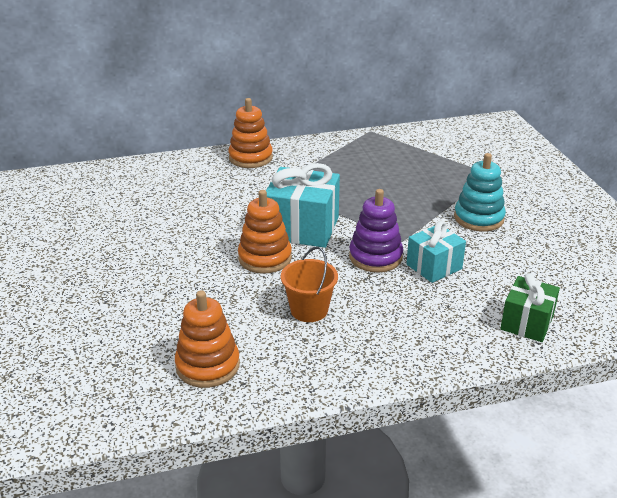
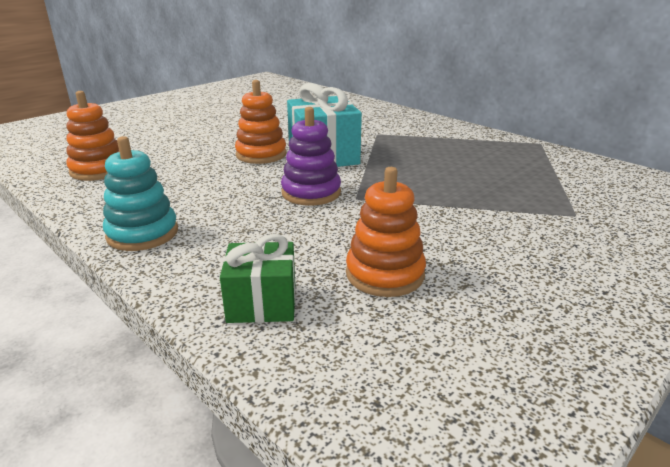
camera: 60 degrees right, 5 degrees down
(250, 158) = (406, 118): orange stacking toy -> orange stacking toy (385, 274)
(309, 310) = (197, 185): orange bucket -> none
(434, 266) = (325, 223): turquoise gift -> none
(478, 218) = (460, 227): turquoise stacking toy -> turquoise stacking toy (142, 233)

